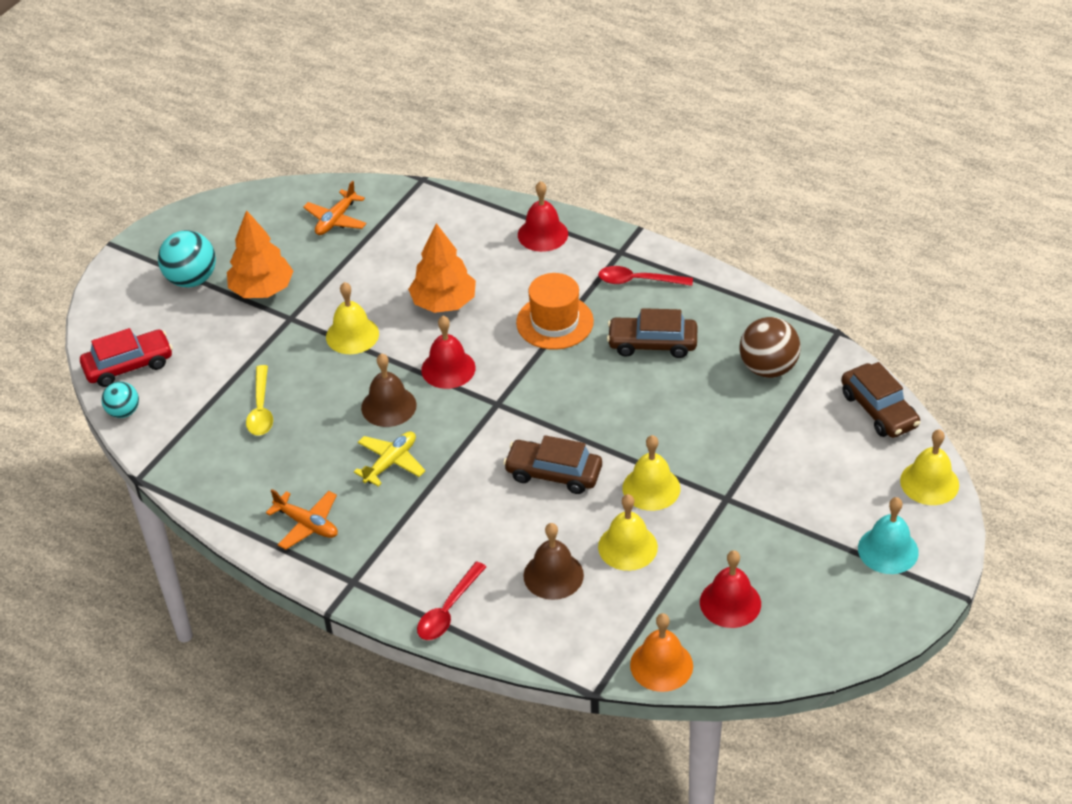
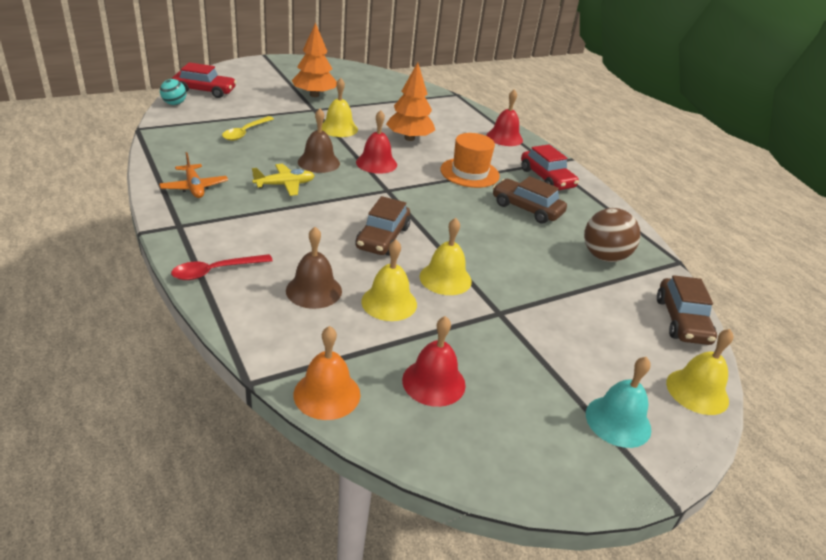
camera: 25 degrees right, 10 degrees down
(191, 279) = (284, 78): turquoise ball -> none
(336, 220) = (389, 89): orange plane -> none
(553, 473) = (383, 238): brown car -> brown car turned 120 degrees counterclockwise
(638, 281) = (546, 178): red spoon -> red car

